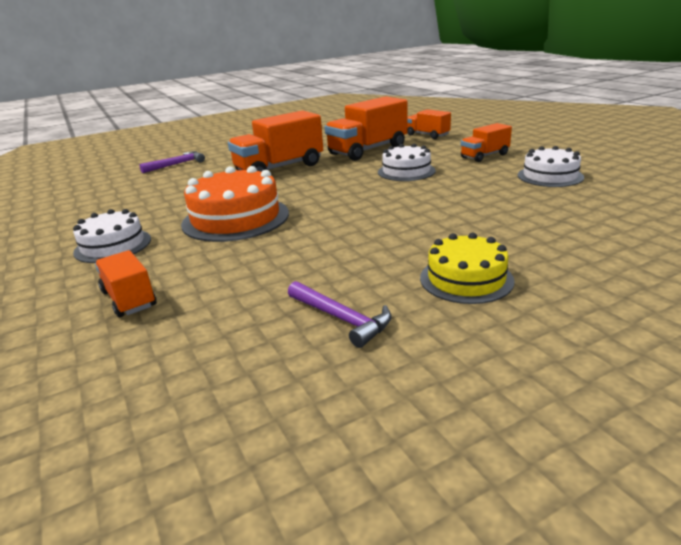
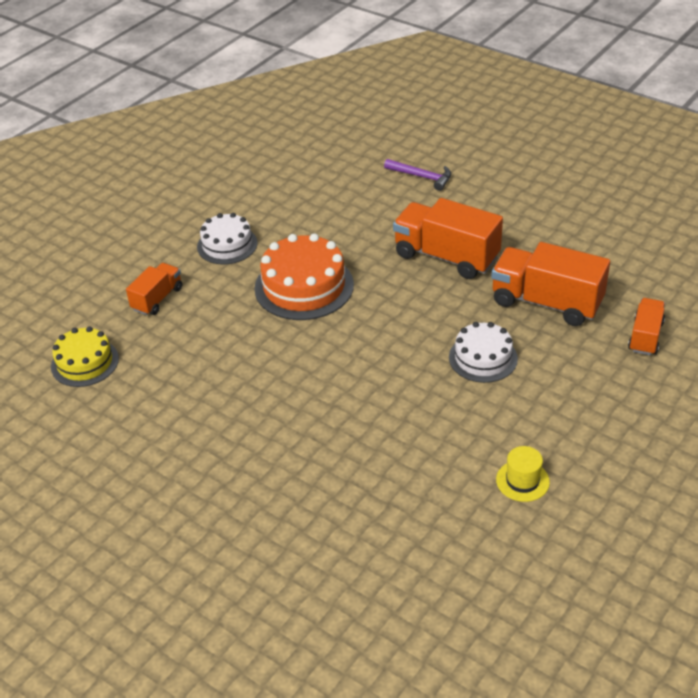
camera: 65 degrees right, 15 degrees up
(341, 318) = (168, 410): purple hammer -> none
(466, 279) = (245, 460): yellow cake -> yellow cake (85, 362)
(484, 156) = (575, 411): orange truck -> none
(550, 176) = (522, 481): white cake -> yellow hat

